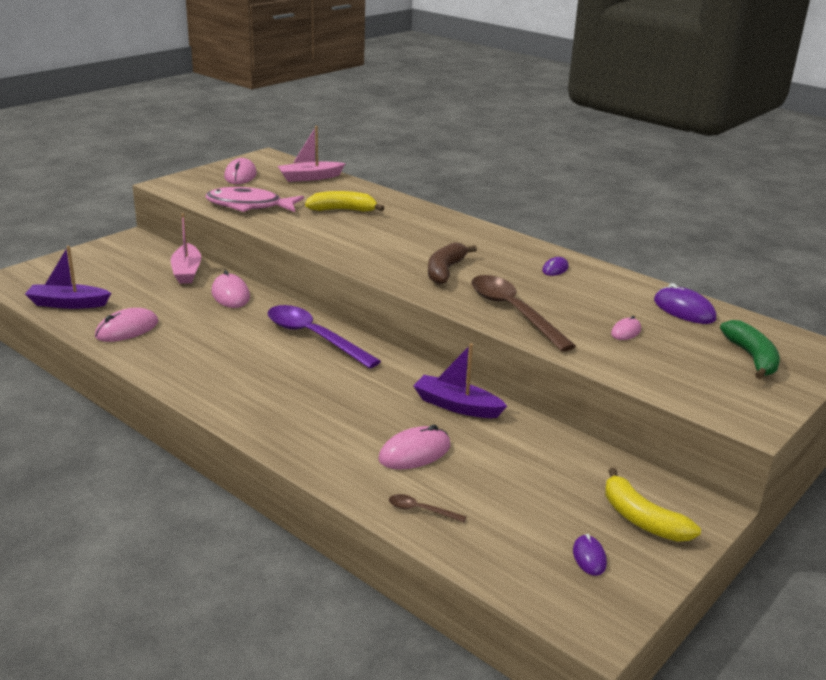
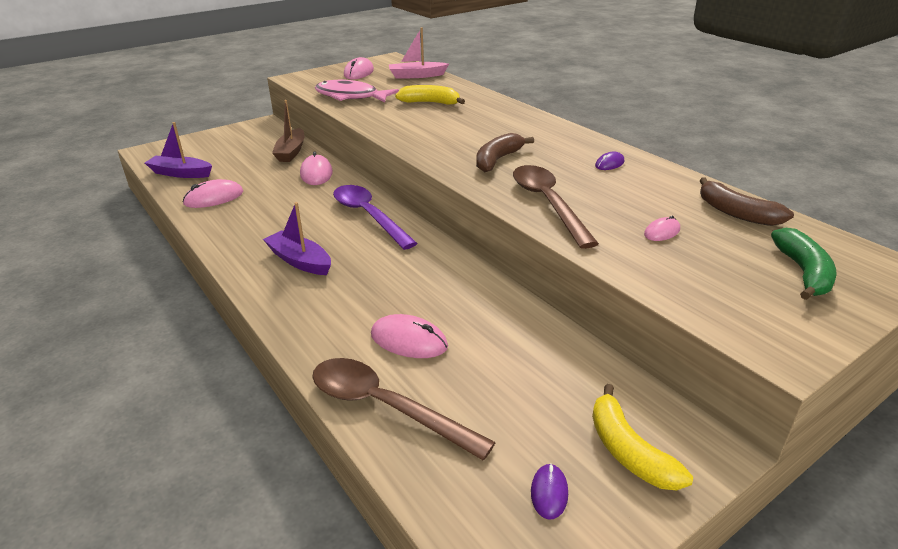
camera: 15 degrees right, 5 degrees up
(187, 271) = (291, 152): pink boat -> brown boat
(414, 452) = (409, 340): pink mouse -> pink mouse turned 45 degrees clockwise
(421, 510) = (386, 407): brown spoon -> brown spoon, size x2.40
(456, 406) = (473, 294): purple boat -> purple boat (300, 261)
(684, 310) = (736, 213): purple mouse -> brown banana

